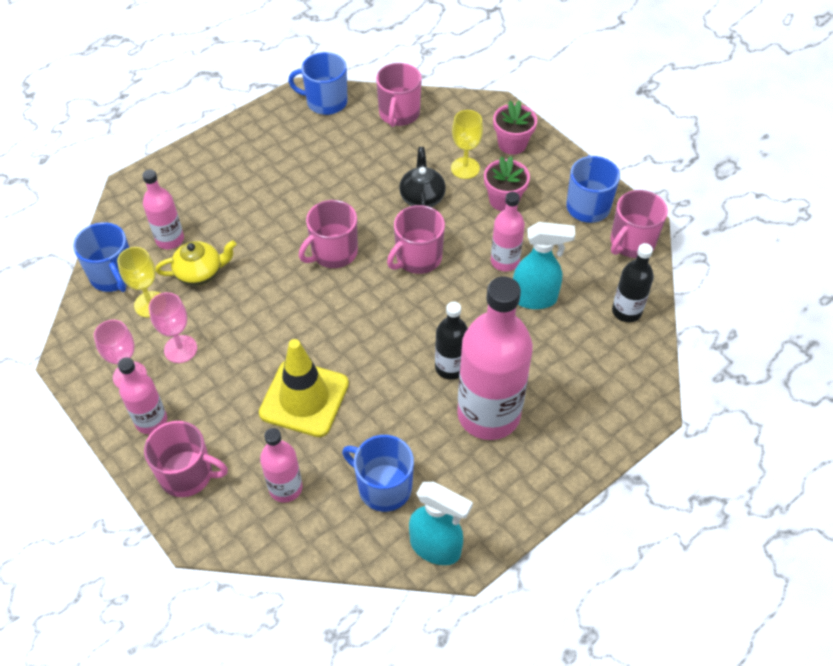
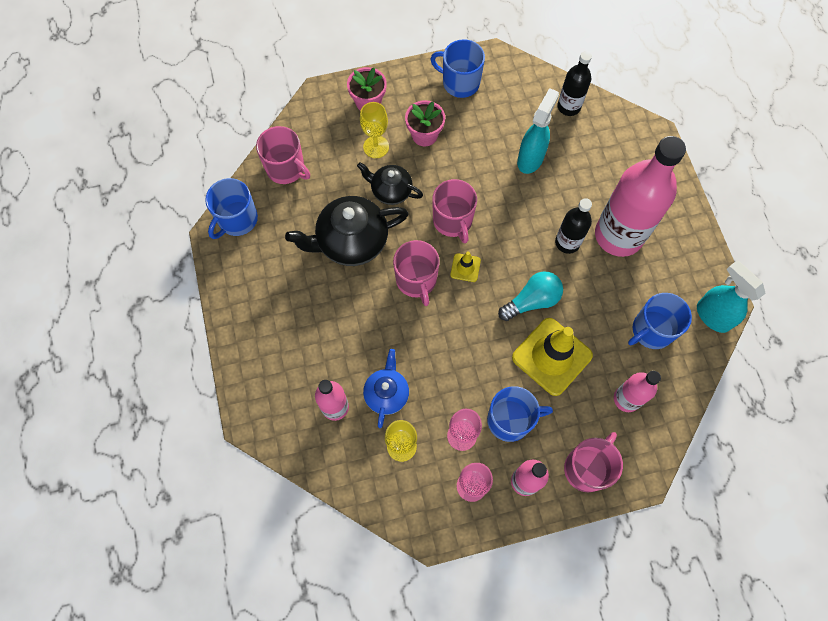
camera: 65 degrees left, 15 degrees up
(113, 276) = (353, 469): blue mug -> blue mug (510, 420)
(200, 273) = (387, 394): yellow teapot -> blue teapot
(348, 188) = (351, 241): none -> black teapot
(361, 358) = (532, 301): none -> turquoise light bulb
(369, 287) = (465, 267): none -> yellow traffic cone
(436, 548) = (712, 315): turquoise spray bottle -> turquoise spray bottle turned 90 degrees counterclockwise
(504, 261) = (486, 162): pink bottle -> none
(631, 242) = (509, 72): pink mug -> none

